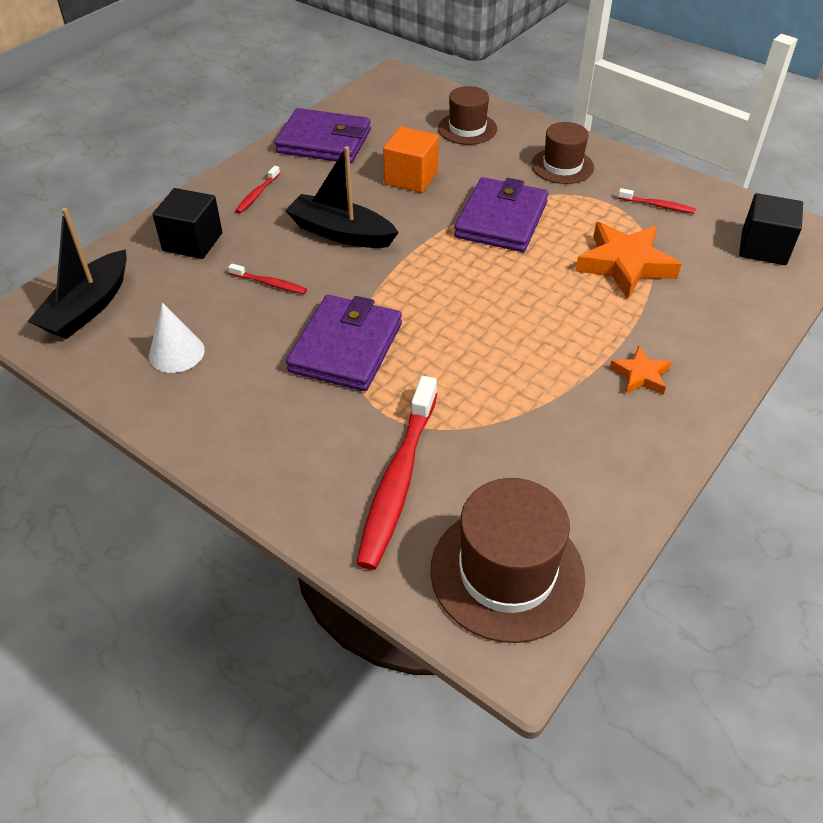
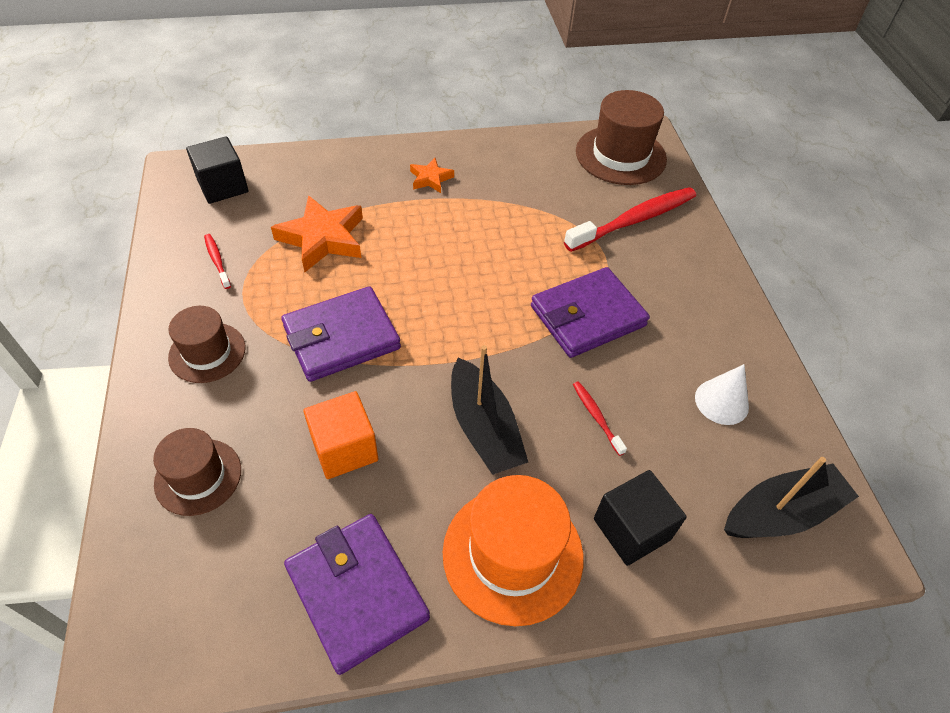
camera: 140 degrees left, 5 degrees up
(257, 194) = (512, 554): red toothbrush -> orange hat

